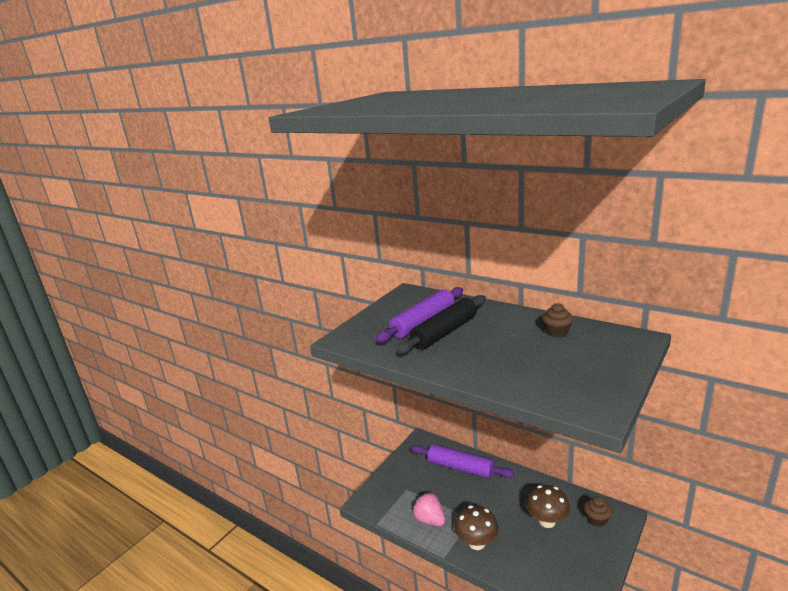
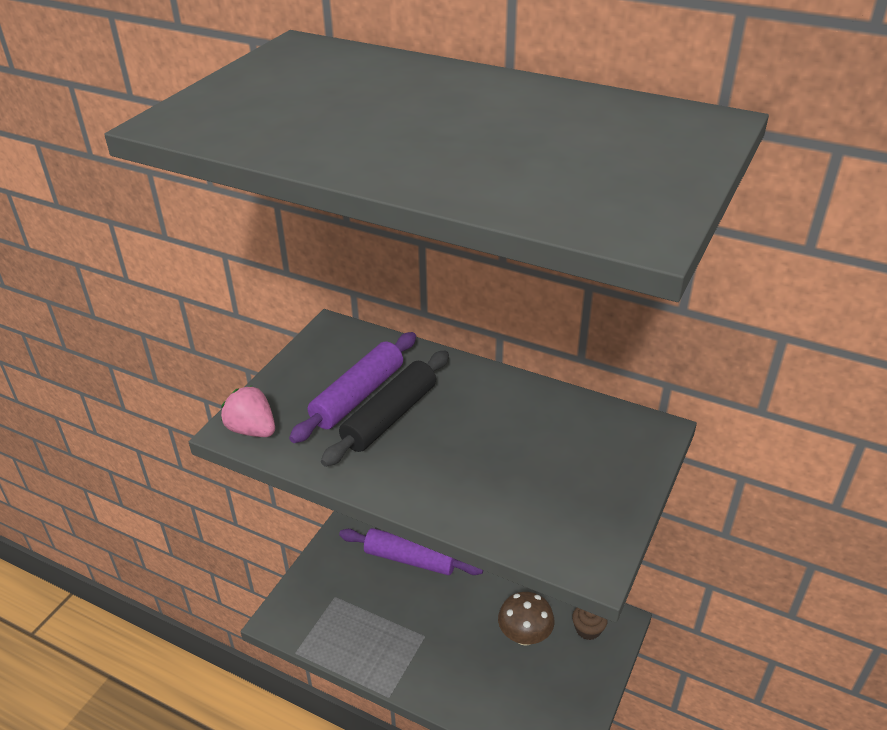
camera: 10 degrees left, 15 degrees up
(430, 520) = (369, 642): pink strawberry -> pink strawberry (252, 430)
(477, 543) = (432, 673): brown mushroom -> none
(556, 332) = (547, 417): brown cupcake -> none

